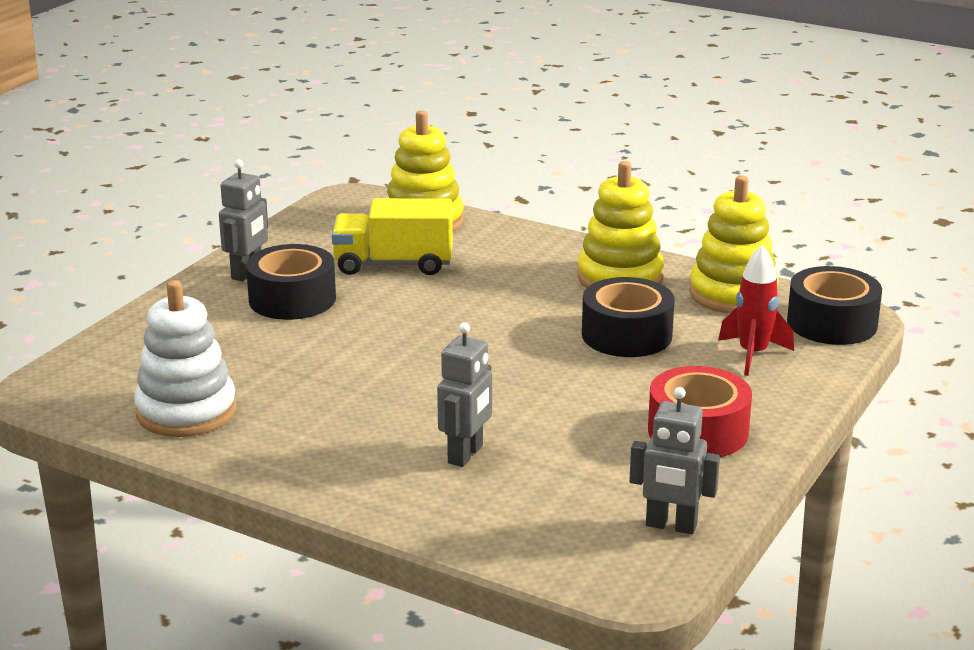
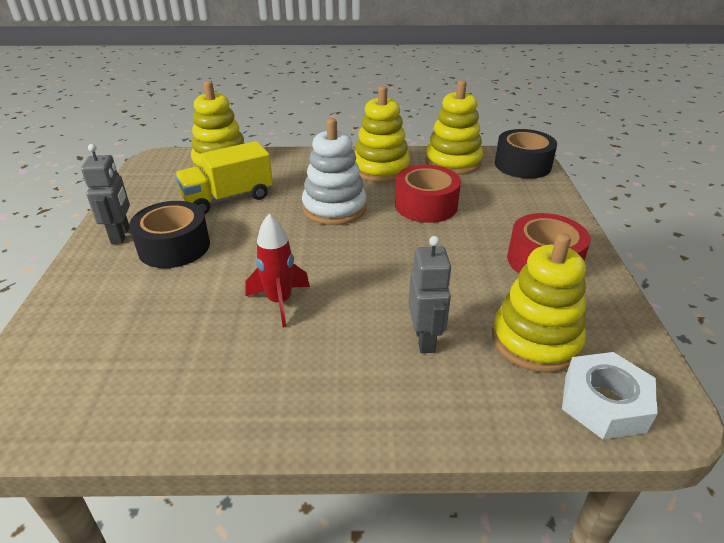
camera: 30 degrees left, 10 degrees up
(186, 412) = (161, 388): white stacking toy -> white stacking toy (334, 208)
(582, 492) = (535, 340): none -> yellow stacking toy
(584, 557) = (604, 403): none -> white nut
(626, 335) = (426, 205): black tape -> red tape
(671, 526) = (620, 346): grey robot -> none
(753, 355) = (508, 197): red rocket -> red rocket (280, 302)

